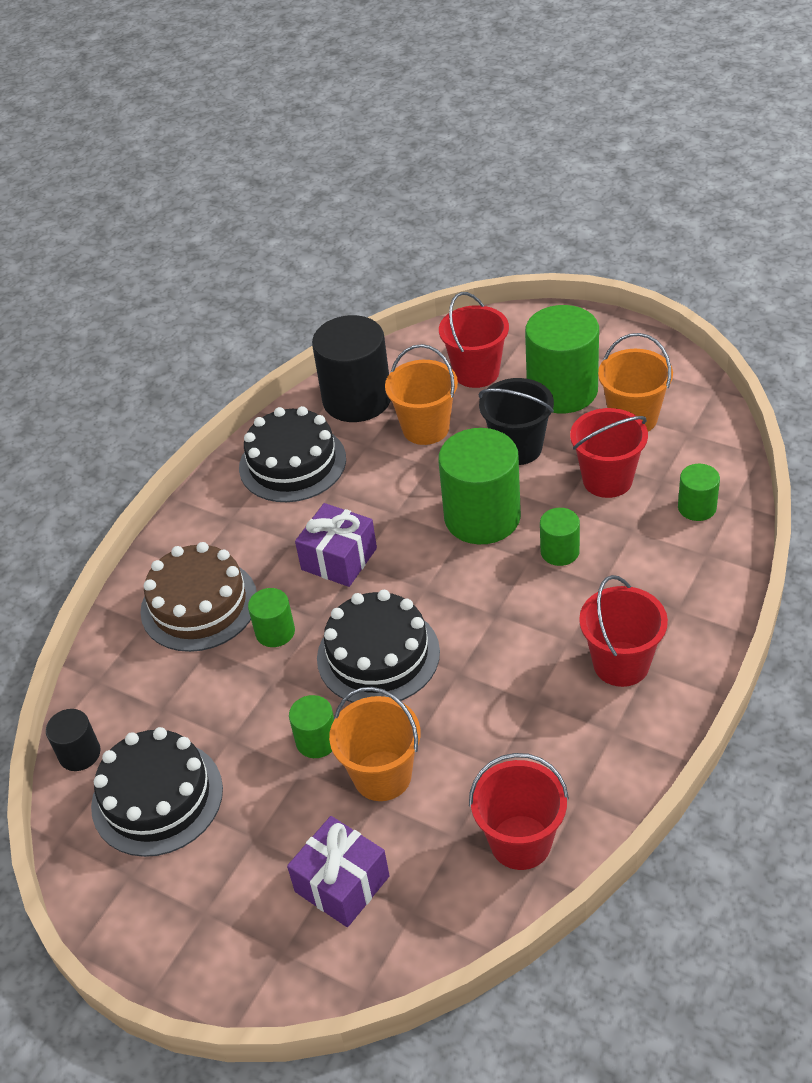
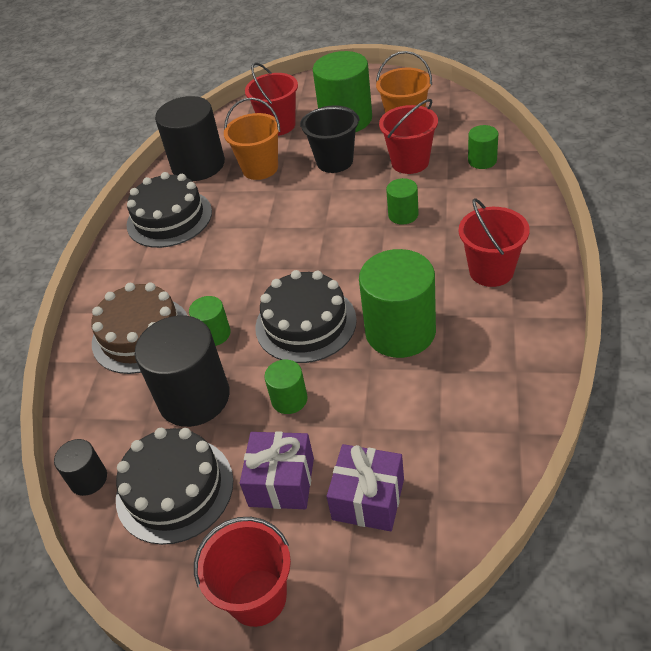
camera: 20 degrees left, 0 degrees up
(221, 701) = (194, 397): none -> black cylinder
(339, 559) = (239, 269): purple gift -> purple gift (281, 482)
(382, 776) = (356, 406): orange bucket -> none
(482, 517) = (333, 210): green cylinder -> green cylinder (400, 331)
(520, 842) = (492, 416): red bucket -> red bucket (257, 597)

